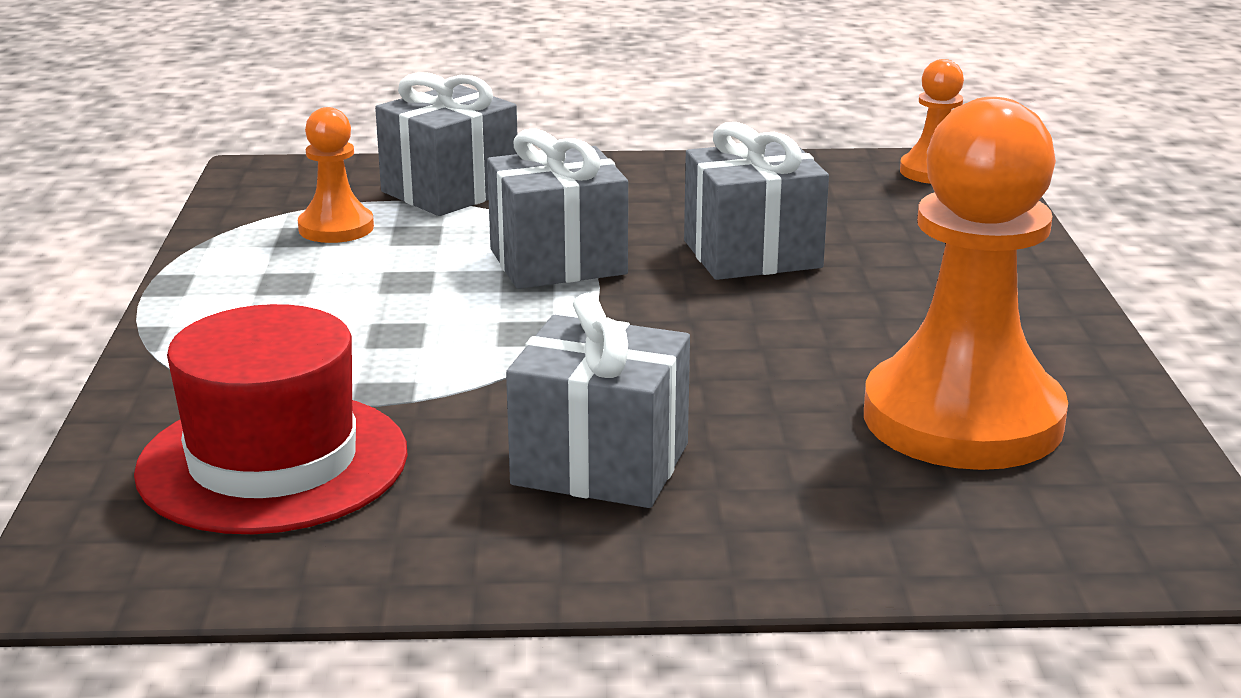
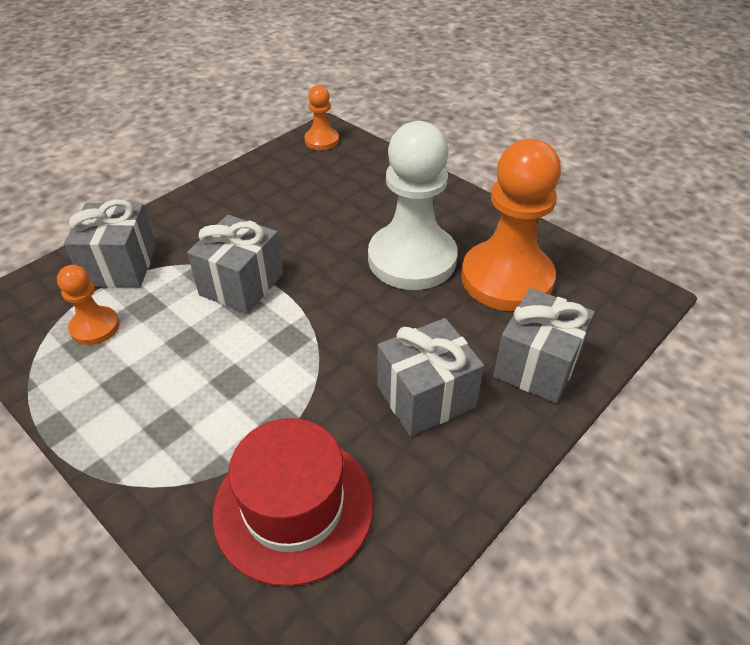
camera: 45 degrees left, 20 degrees up
(752, 254) = (317, 230): grey gift -> grey gift (536, 365)
(842, 336) = (412, 259): none -> white pawn

